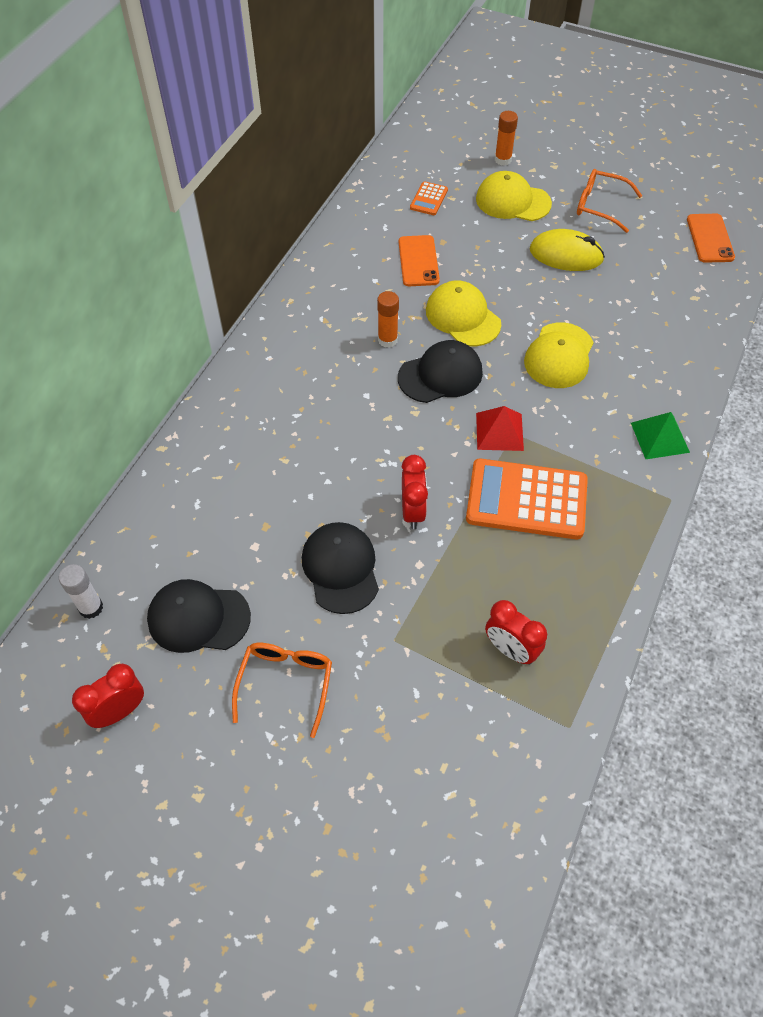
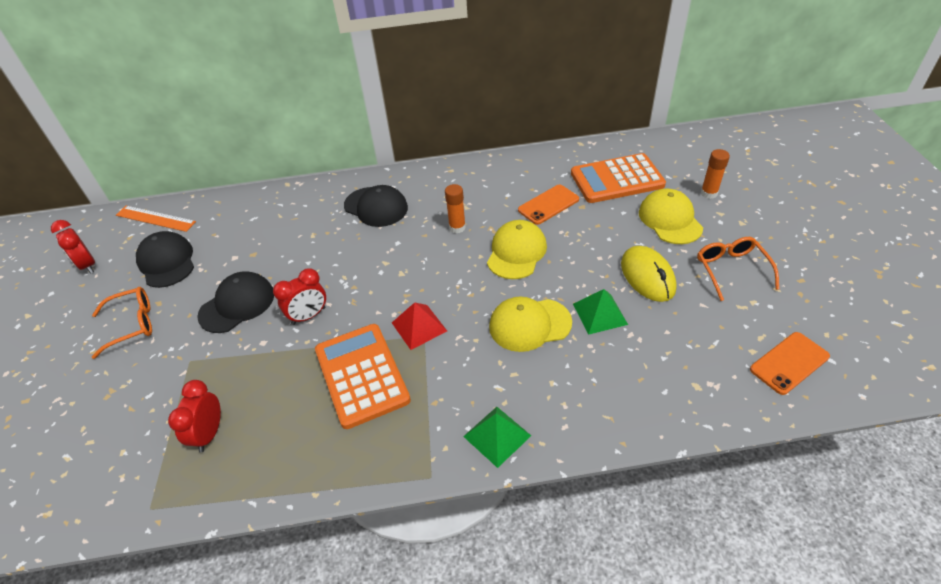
camera: 60 degrees right, 10 degrees down
(91, 607) = (155, 218): white glue stick -> orange ruler
(119, 711) = (87, 265): red clock -> red clock turned 150 degrees counterclockwise
(429, 199) = (617, 179): orange calculator -> orange calculator, size x2.19
(440, 375) = (448, 268): black cap -> black cap (376, 207)
(583, 307) = (599, 314): none -> green pyramid

